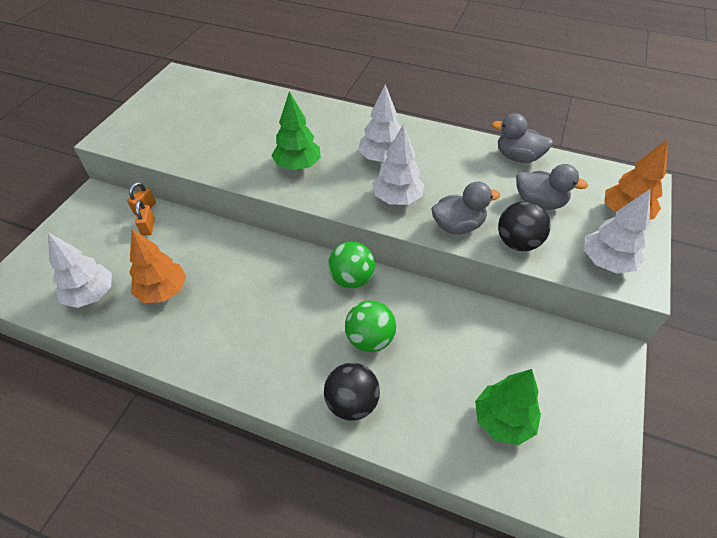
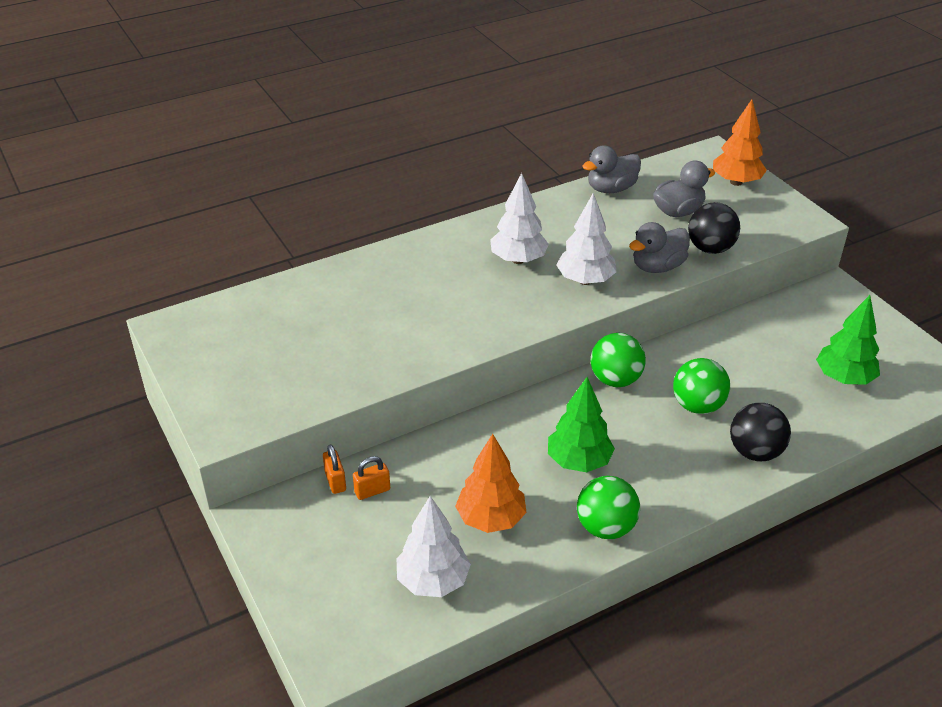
camera: 50 degrees left, 10 degrees down
(148, 227) = (372, 491): orange padlock -> orange padlock turned 60 degrees counterclockwise
(198, 354) = (605, 527): none -> green ball
(298, 166) = (463, 314): green tree -> green tree (578, 461)
(458, 226) = (657, 267): grey duck -> grey duck turned 150 degrees counterclockwise
(606, 262) = (775, 221): white tree -> none

